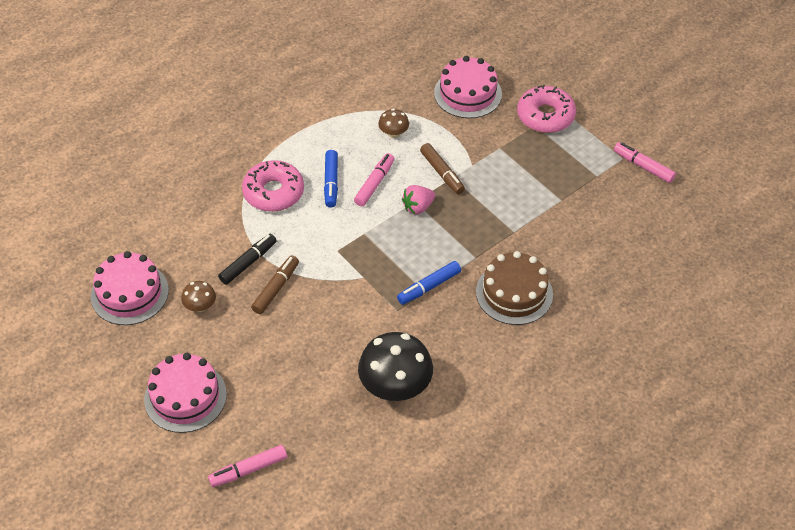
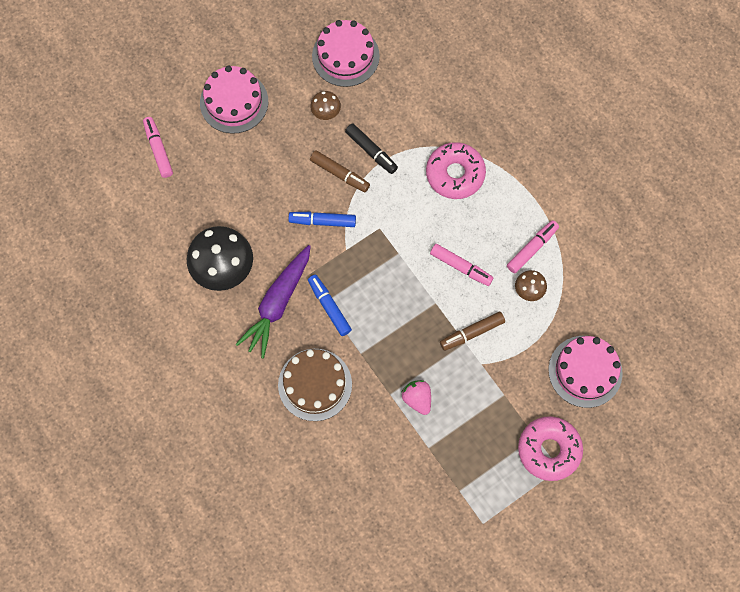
camera: 95 degrees right, 20 degrees up
(331, 182) = (464, 227): blue marker -> blue marker (322, 221)
(418, 207) = (428, 305): pink strawberry -> pink strawberry (417, 399)
(430, 332) = (278, 304): none -> purple carrot
(643, 166) = (470, 544): pink marker -> pink marker (532, 249)

